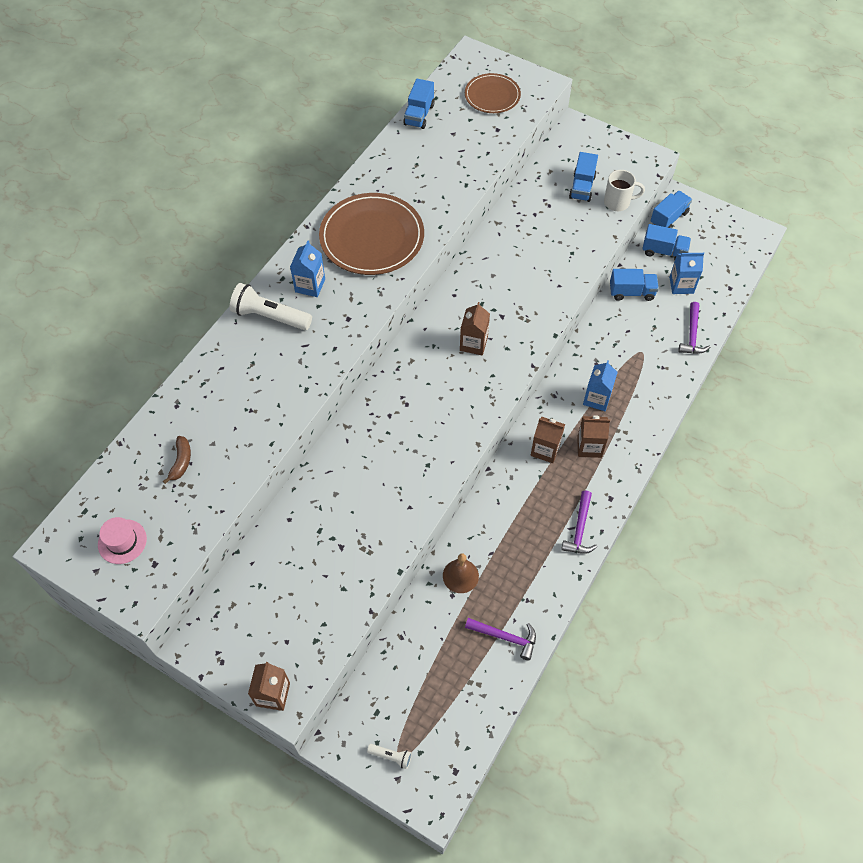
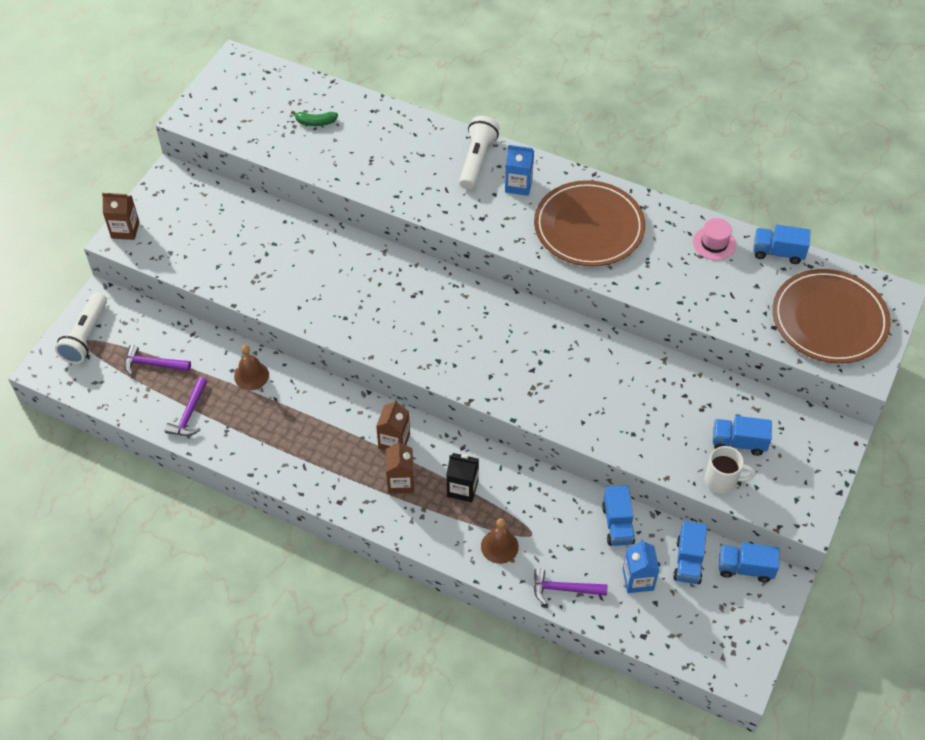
camera: 85 degrees right, 5 degrees down
(122, 541) = (240, 98): pink hat -> pink hat (714, 243)
(181, 462) = (315, 122): brown banana -> green banana
(391, 756) = (86, 336): white flashlight -> white flashlight, size x2.09
(473, 343) = (492, 346): brown carton -> none
(492, 96) = (829, 319): brown plate -> brown plate, size x1.70
(579, 529) = (303, 474): purple hammer -> purple hammer (153, 364)
(597, 399) = (462, 488): blue carton -> black carton
(618, 202) = (722, 481): white mug -> white mug turned 75 degrees counterclockwise
(654, 376) = (499, 546): none -> brown bell
(668, 218) = (745, 568): blue truck -> blue truck turned 150 degrees clockwise

